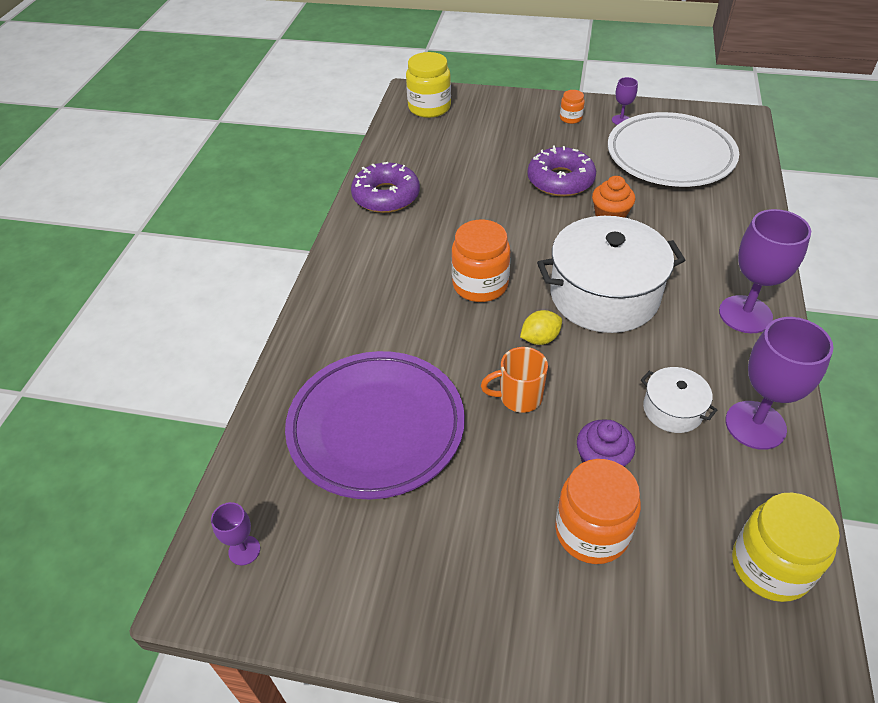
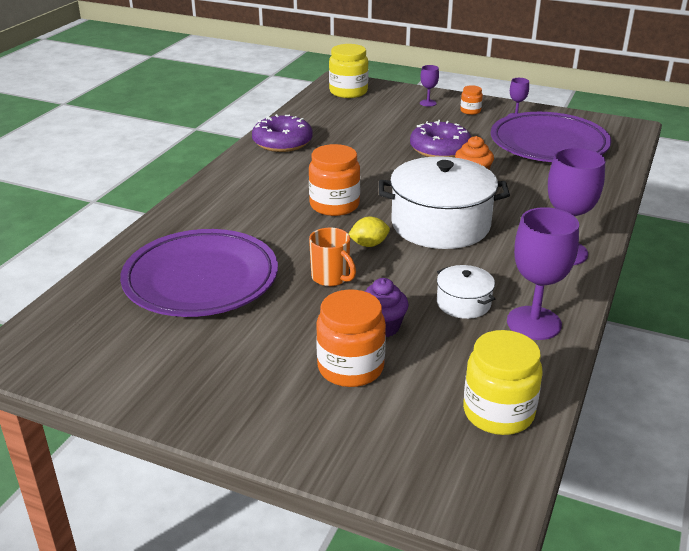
camera: 10 degrees right, 15 degrees down
(244, 550) = (57, 336): purple goblet -> purple goblet (428, 103)
(519, 397) = (331, 278): orange mug -> orange mug turned 135 degrees counterclockwise
(670, 156) = (548, 144): white plate -> purple plate

